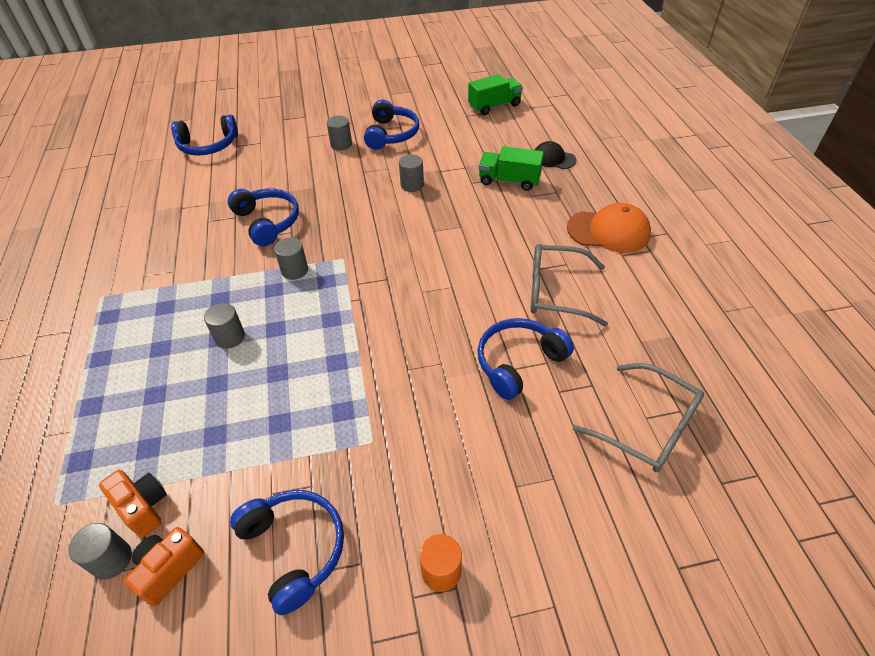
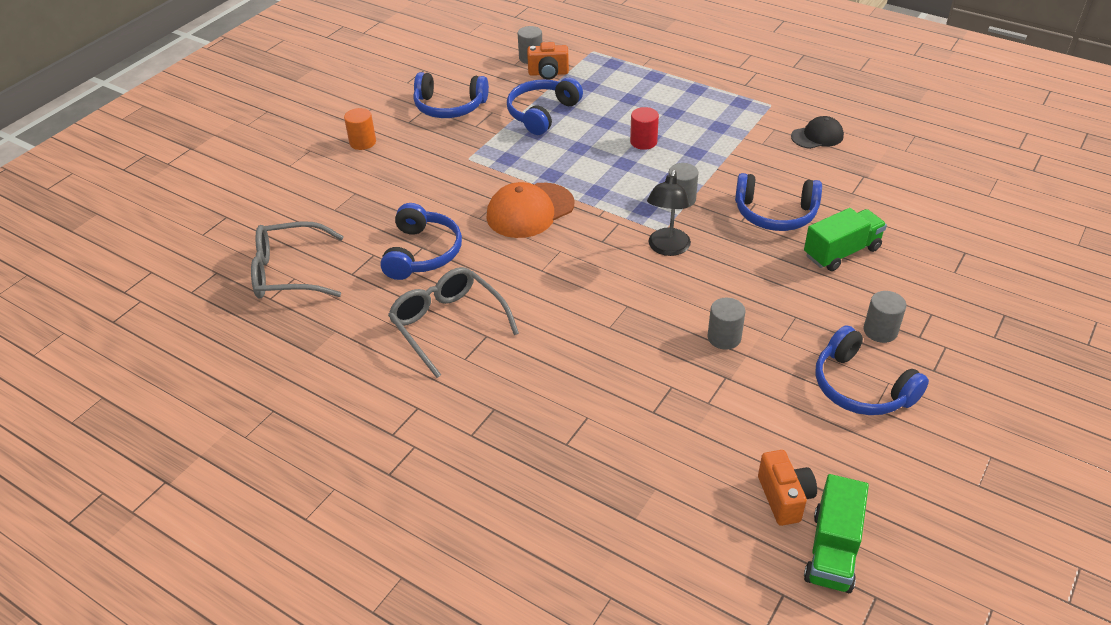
camera: 135 degrees right, 5 degrees down
(169, 569) = (499, 70): orange camera -> orange camera (784, 498)
(208, 145) = (986, 233): blue headphones -> blue headphones (542, 113)
(230, 337) = (643, 142): grey cylinder -> red cylinder
(359, 246) = (667, 248): none -> black lamp
(509, 181) = (636, 420): green truck -> green truck (841, 252)
(553, 158) = (628, 500): black cap -> black cap (817, 136)
(555, 292) = (448, 324): grey glasses -> grey glasses turned 90 degrees counterclockwise
(608, 231) = (456, 428): orange cap -> orange cap (530, 211)

